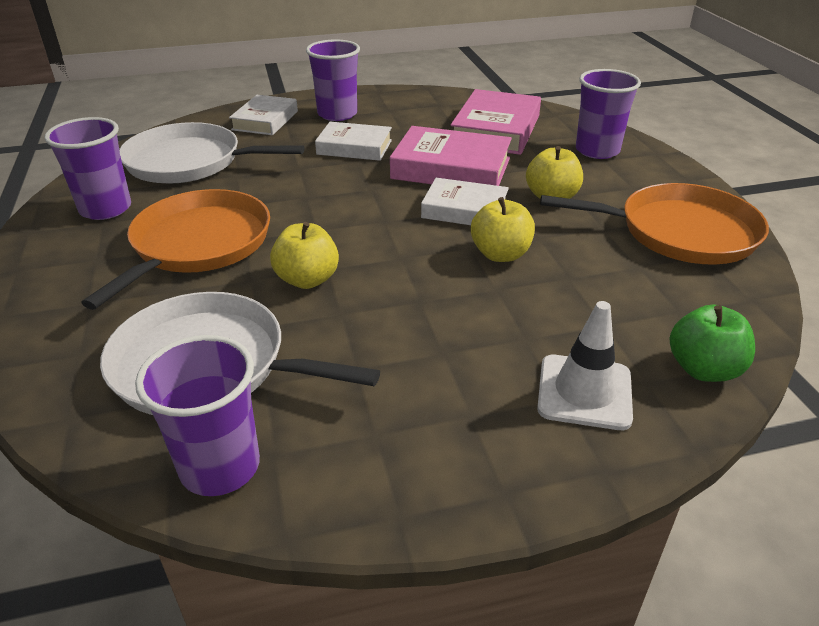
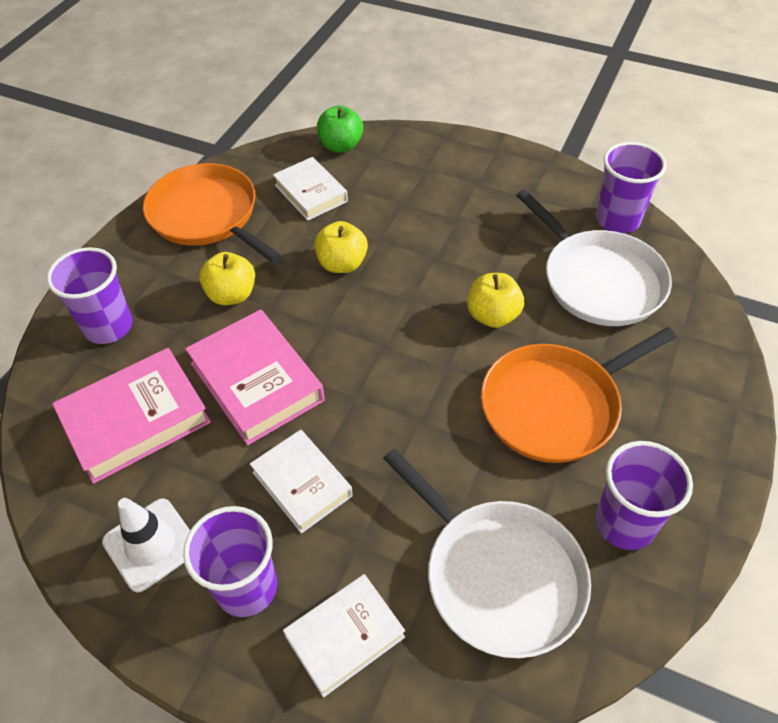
camera: 140 degrees left, 15 degrees up
(464, 210) = (312, 320): white book -> white book (311, 193)
(584, 392) = (411, 165): white traffic cone -> white traffic cone (151, 544)

